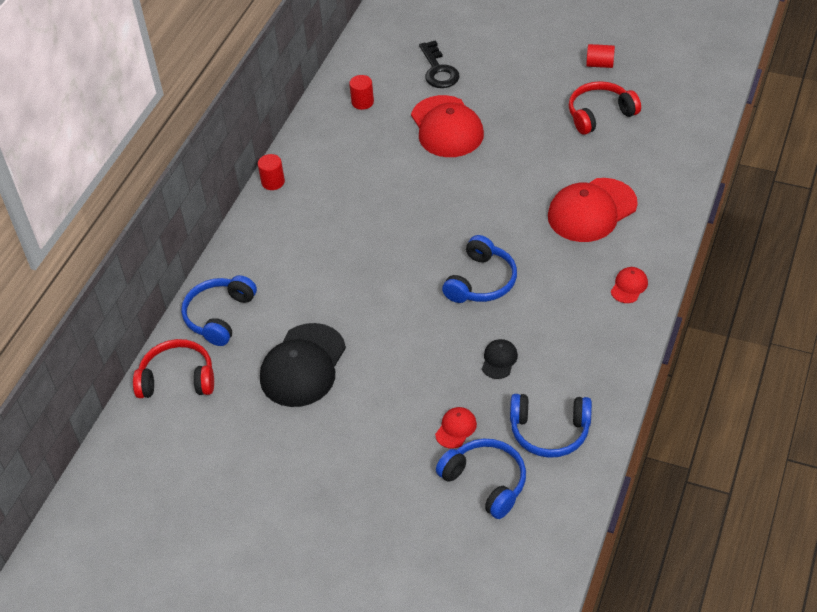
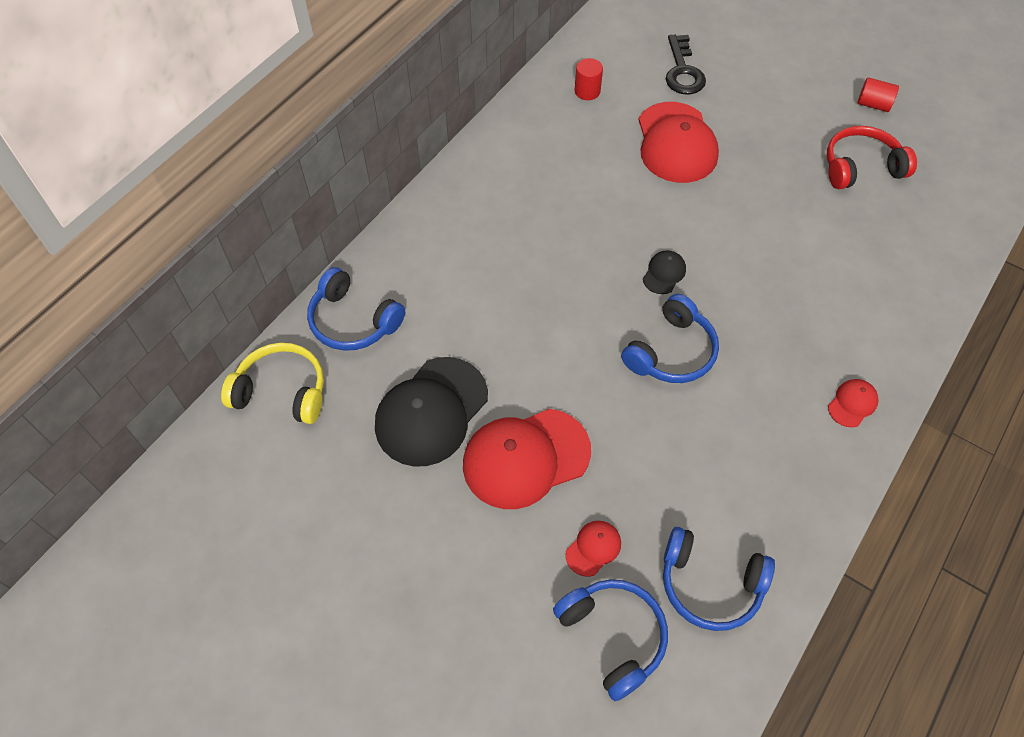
camera: 10 degrees right, 10 degrees up
(177, 379) = (282, 391): red headphones -> yellow headphones
(219, 316) = (353, 321): blue headphones -> blue headphones turned 90 degrees counterclockwise
(273, 182) = (461, 166): red cylinder -> none
(499, 360) = (669, 465): black cap -> black cap (664, 273)
(591, 210) = (826, 289): red cap -> red cap (525, 458)

